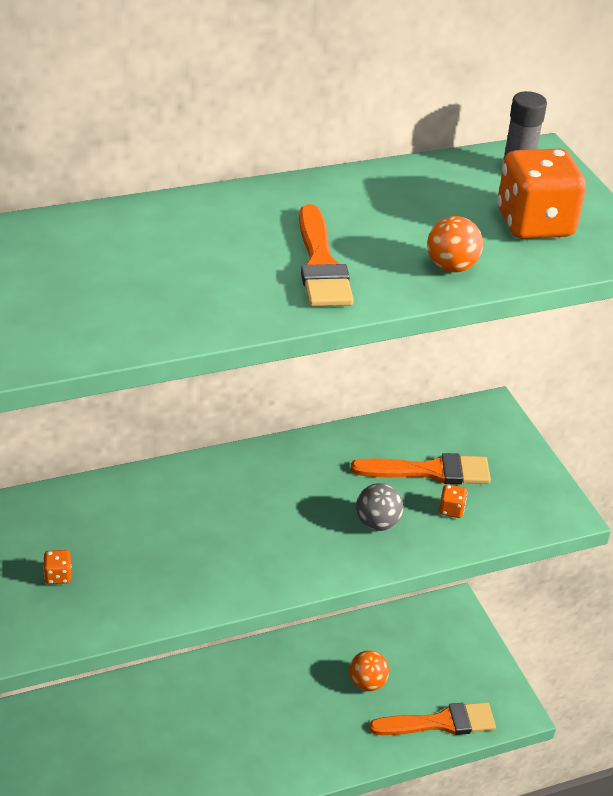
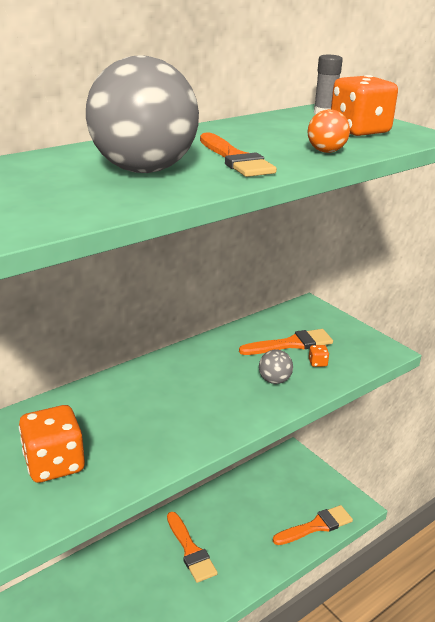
camera: 15 degrees left, 10 degrees down
(58, 576) = (54, 464): orange dice -> orange dice, size x2.49
(196, 269) = (144, 170): none -> grey ball
(252, 710) = (190, 550): none -> orange brush
(367, 683) = (259, 513): orange ball -> none

